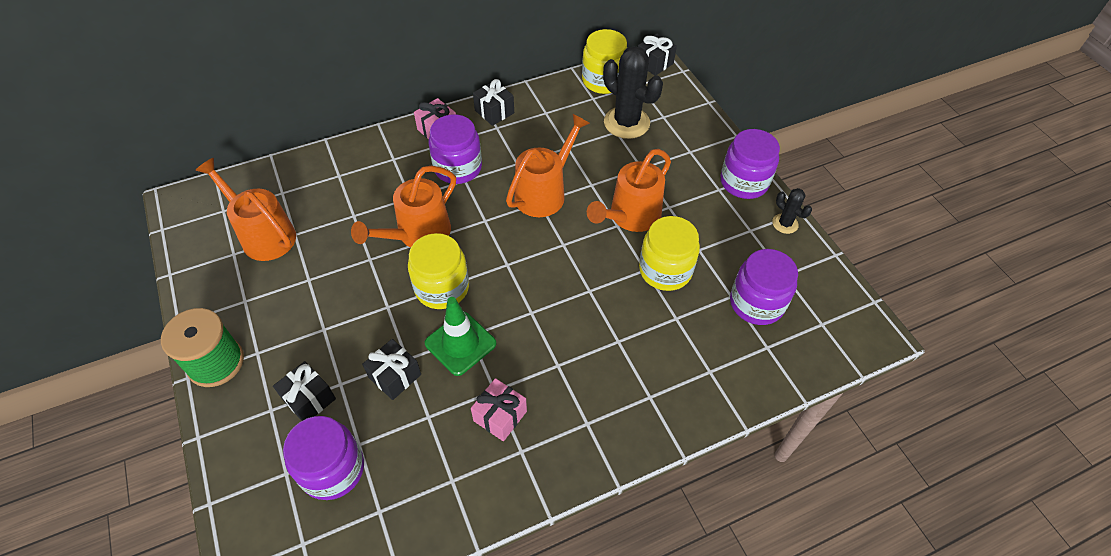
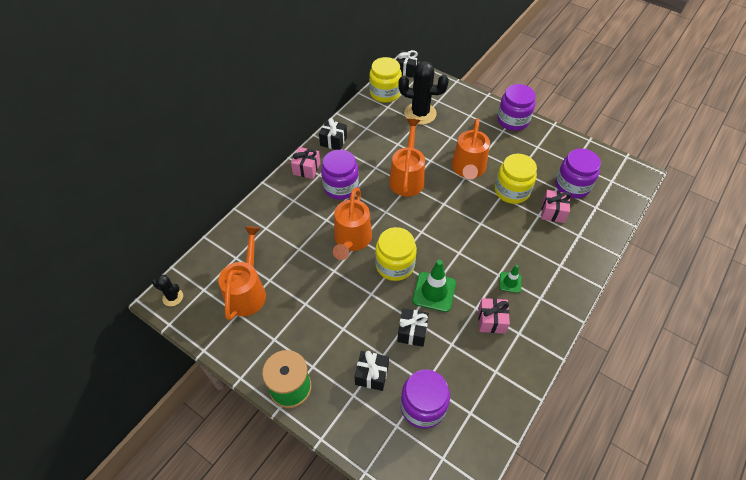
camera: 30 degrees left, 0 degrees up
(263, 234) = (247, 291): orange watering can -> orange watering can turned 90 degrees clockwise
(564, 382) = (510, 282): none -> green traffic cone
(699, 323) = (553, 212): none -> pink gift
(785, 224) = (552, 134): black cactus -> black cactus (173, 297)

